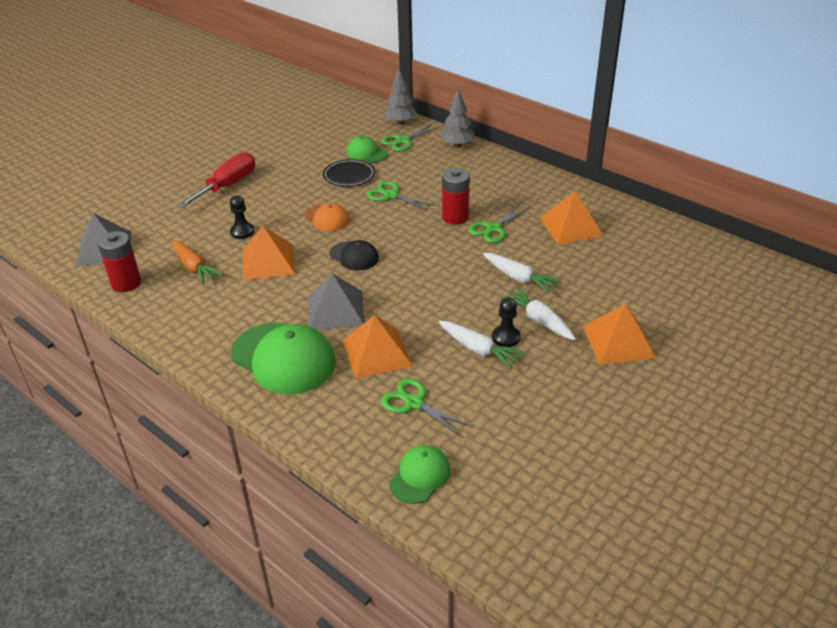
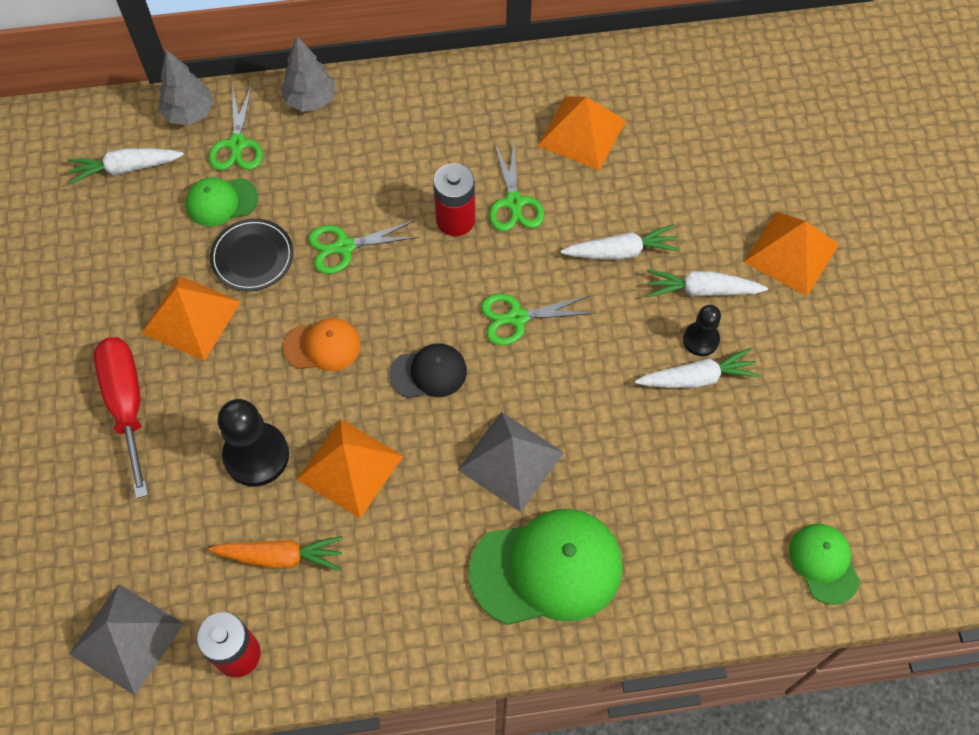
camera: 50 degrees left, 25 degrees up
(242, 232) = (256, 455): black pawn -> black pawn, size x1.72
(348, 124) = (126, 168): none -> white carrot
(377, 353) = (619, 472): orange pyramid -> orange pyramid (191, 317)
(414, 403) = (724, 495): green scissors -> green scissors (517, 318)

